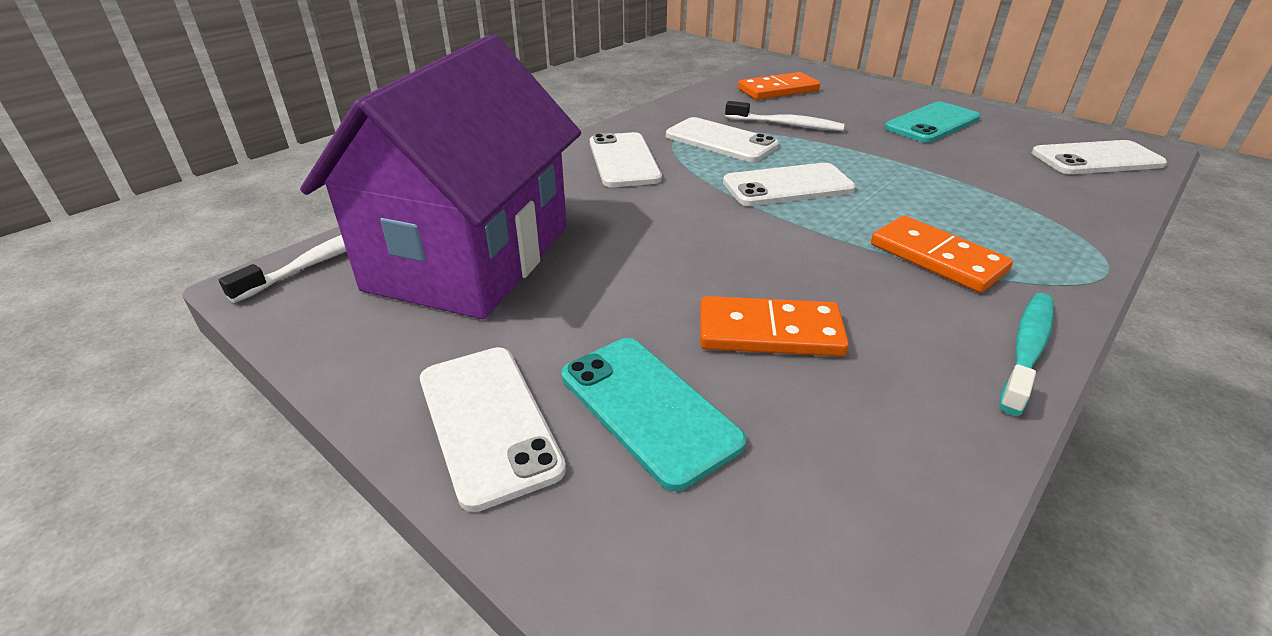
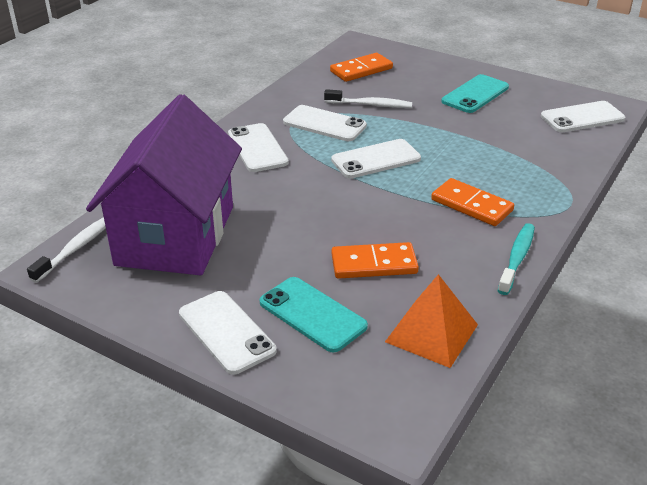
camera: 10 degrees left, 0 degrees up
(871, 476) = (432, 333): none -> orange pyramid

